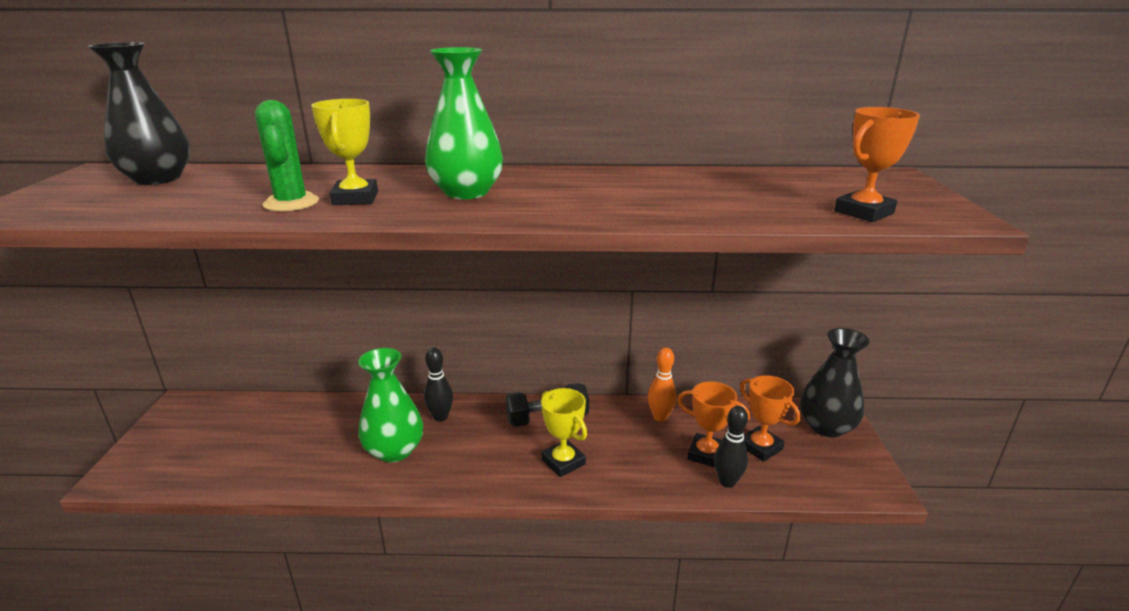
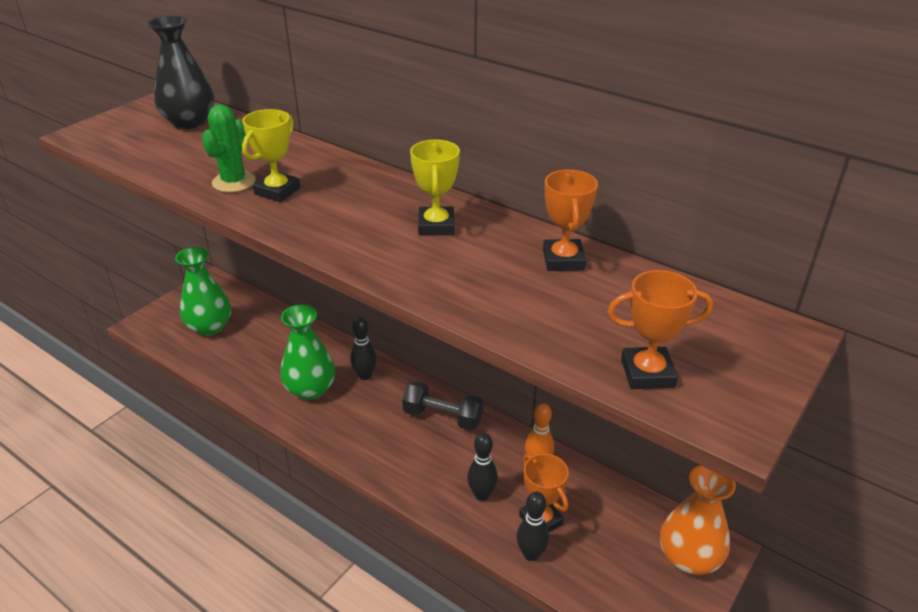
camera: 35 degrees right, 10 degrees up
(466, 192) = (357, 212): green vase -> green vase (209, 326)
(563, 462) = (418, 463): yellow trophy -> yellow trophy (436, 226)
(642, 459) = (482, 494): none -> black bowling pin
(760, 447) = (598, 541): orange trophy -> orange trophy (563, 260)
(826, 427) = (689, 557): black vase -> orange vase

